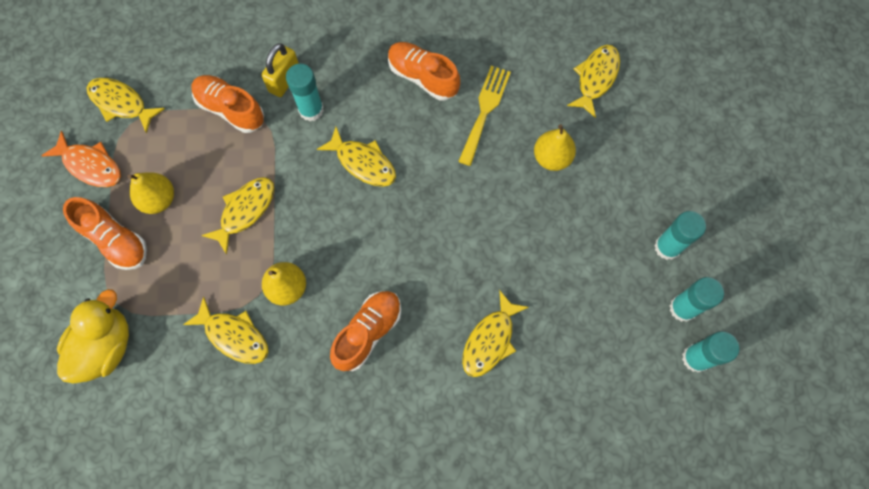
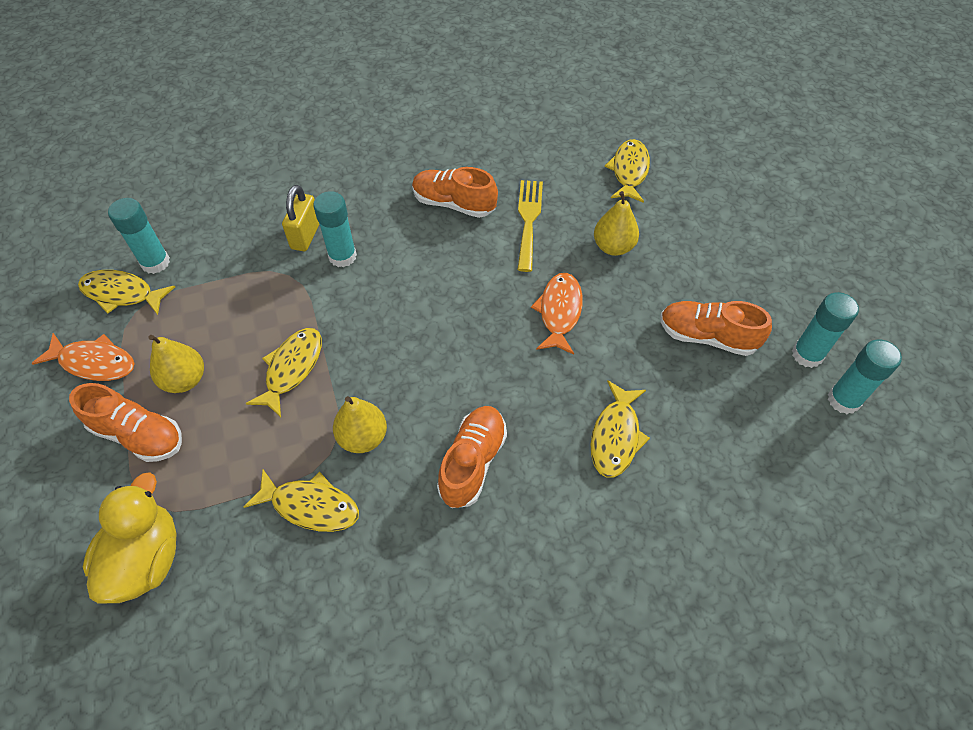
camera: 15 degrees left, 15 degrees down
(230, 109) = (251, 274): orange shoe -> orange shoe (707, 337)
(363, 163) = (414, 293): yellow fish -> none
(482, 212) = (559, 312): none -> orange fish
(667, 247) = (765, 301): turquoise glue stick -> turquoise glue stick (155, 262)

